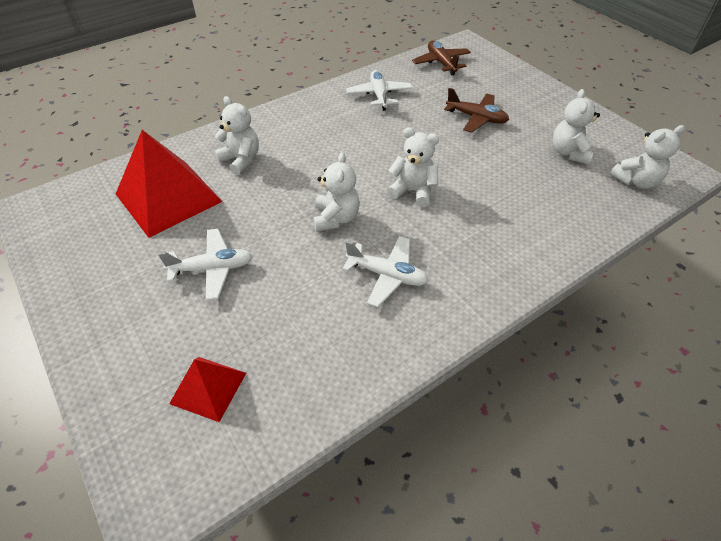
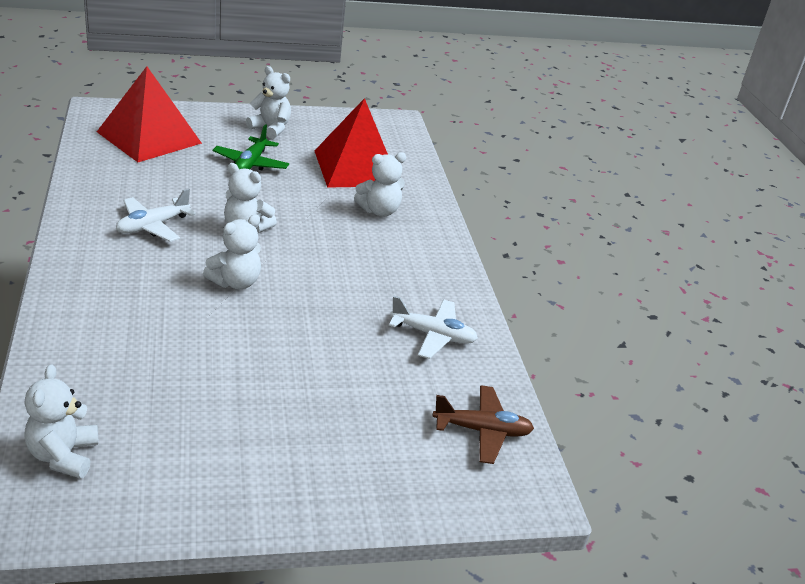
camera: 110 degrees right, 15 degrees down
(208, 388) = (149, 137): red pyramid -> red pyramid, size x1.89
(212, 269) = (251, 164): white plane -> green plane
(476, 118) = (316, 391): brown plane -> none
(569, 153) = (173, 431): white teddy bear -> white teddy bear (271, 129)

